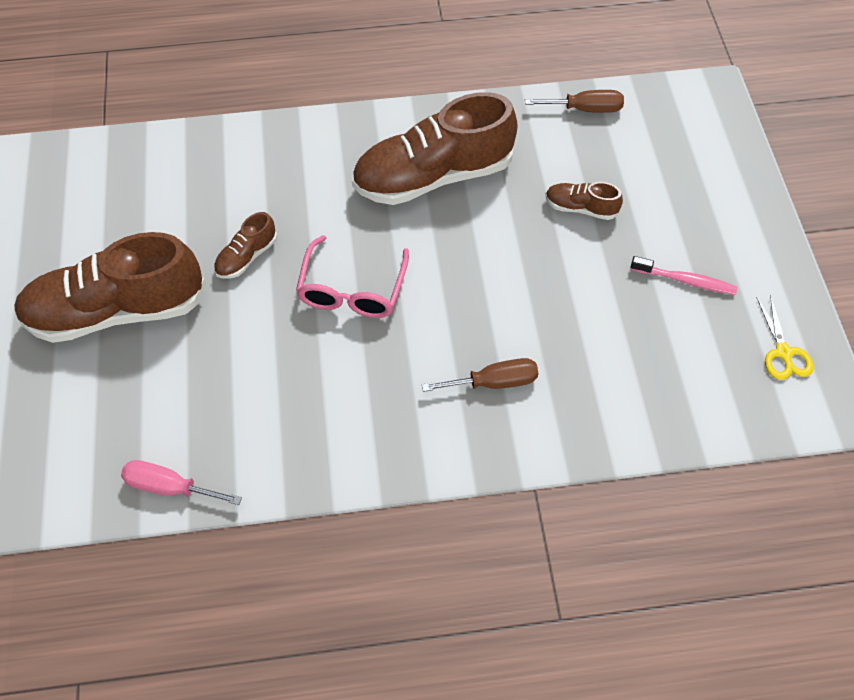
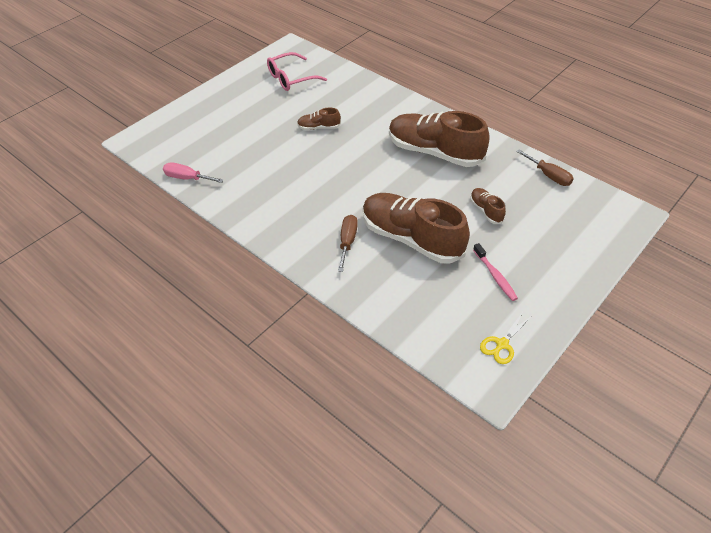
camera: 50 degrees right, 10 degrees down
(116, 311) = (250, 112): brown shoe -> brown shoe (411, 238)
(170, 487) = (187, 178): pink screwdriver -> pink screwdriver turned 45 degrees counterclockwise
(352, 290) = (341, 167): pink glasses -> pink glasses (291, 78)
(494, 382) = (347, 242): brown screwdriver -> brown screwdriver turned 120 degrees counterclockwise

